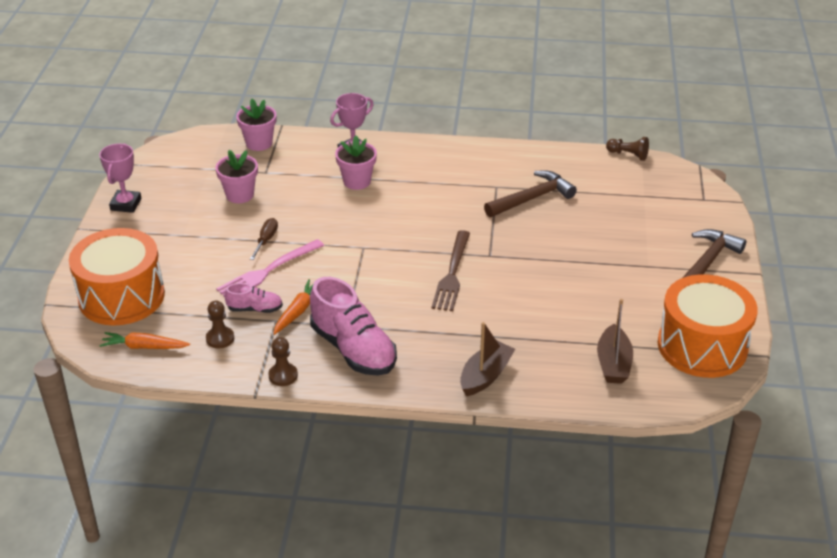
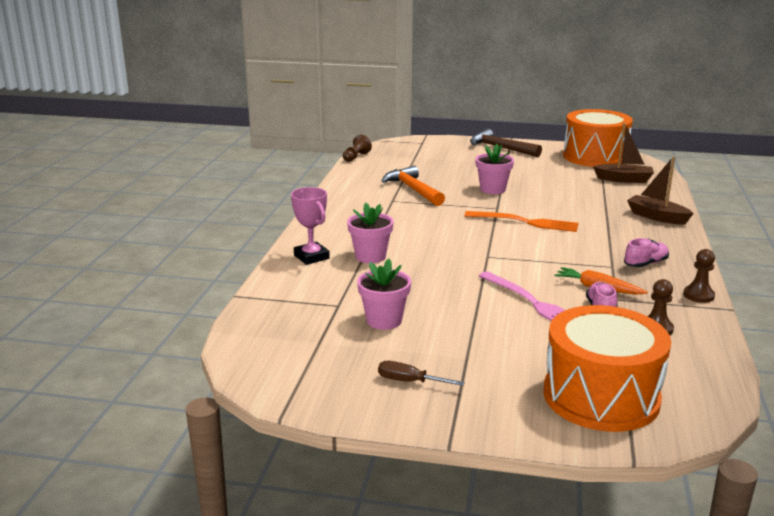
camera: 85 degrees left, 15 degrees down
(126, 204) = (392, 404): pink trophy -> none
(144, 347) = (690, 375): orange carrot -> none
(259, 143) = (271, 309): pink flower pot -> pink flower pot (493, 189)
(266, 240) = (477, 304): brown screwdriver -> brown screwdriver (410, 381)
(353, 349) = (645, 264): pink shoe -> pink shoe, size x0.50
(452, 274) = (526, 222): brown fork -> orange fork
(532, 198) = (413, 189): brown hammer -> orange hammer

